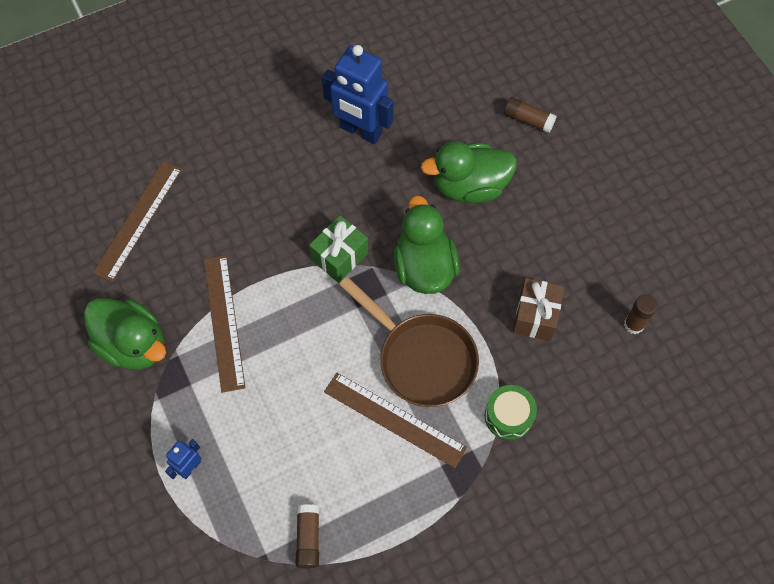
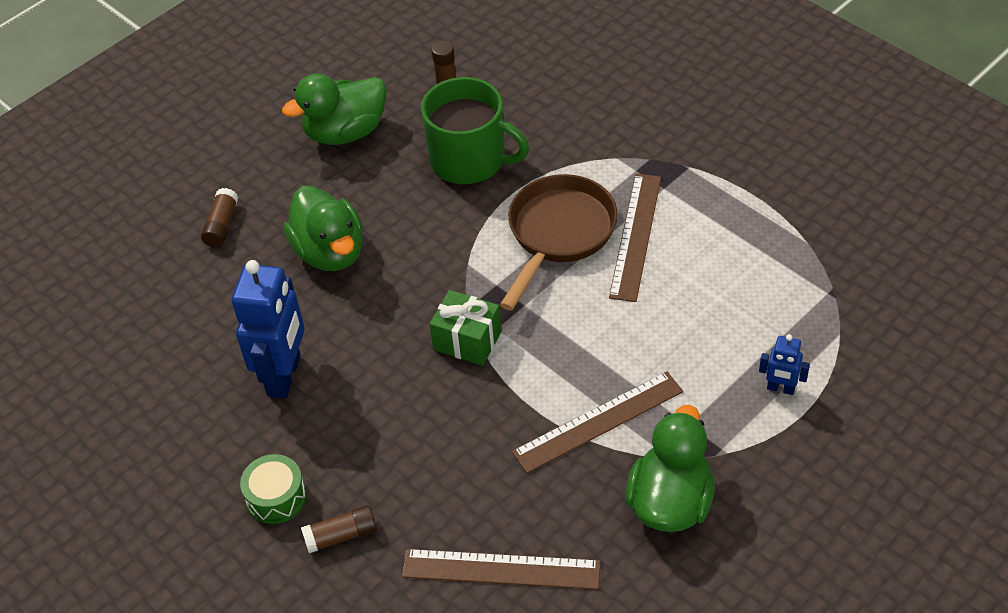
camera: 105 degrees left, 15 degrees down
(308, 538) = (793, 265): brown glue stick -> brown glue stick (341, 536)
(424, 267) = (450, 262): green duck -> green duck (345, 132)
(508, 416) = (587, 153): green drum -> green drum (276, 497)
(535, 316) = (470, 160): brown gift -> green mug

